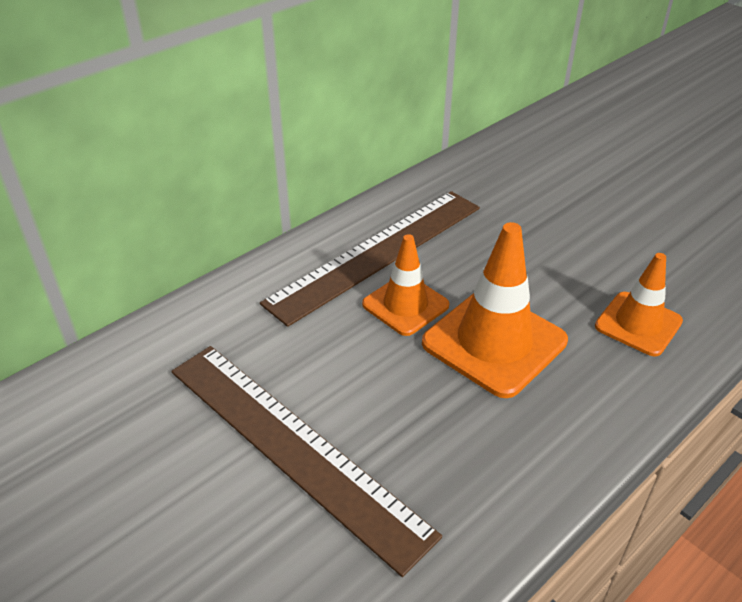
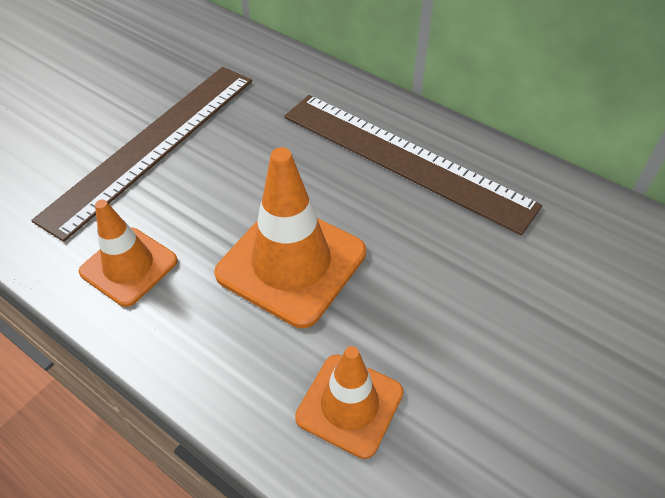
camera: 80 degrees right, 10 degrees up
(405, 305) = (331, 189): orange traffic cone -> orange traffic cone (129, 266)

